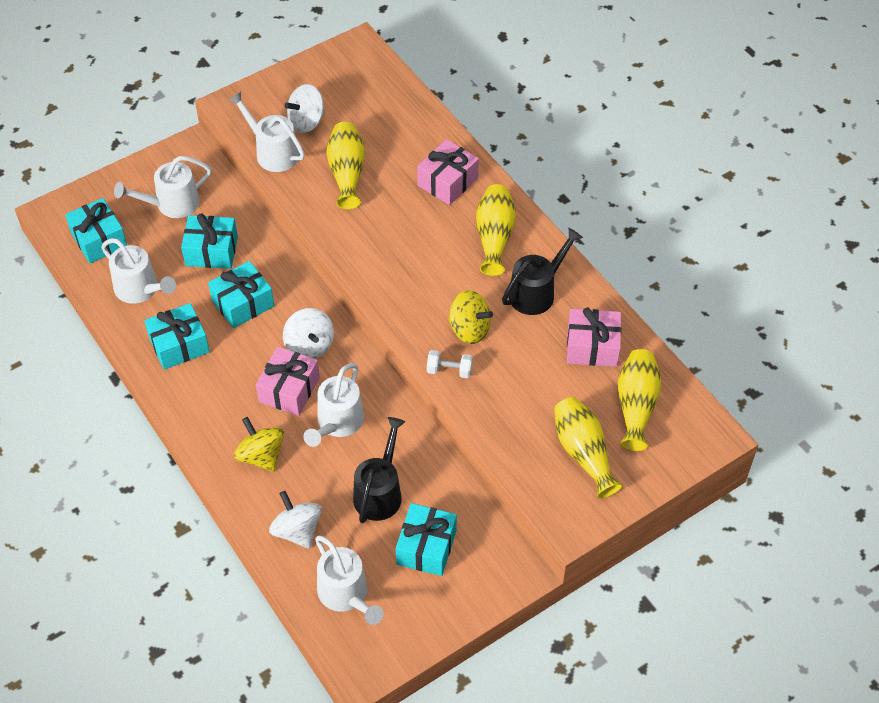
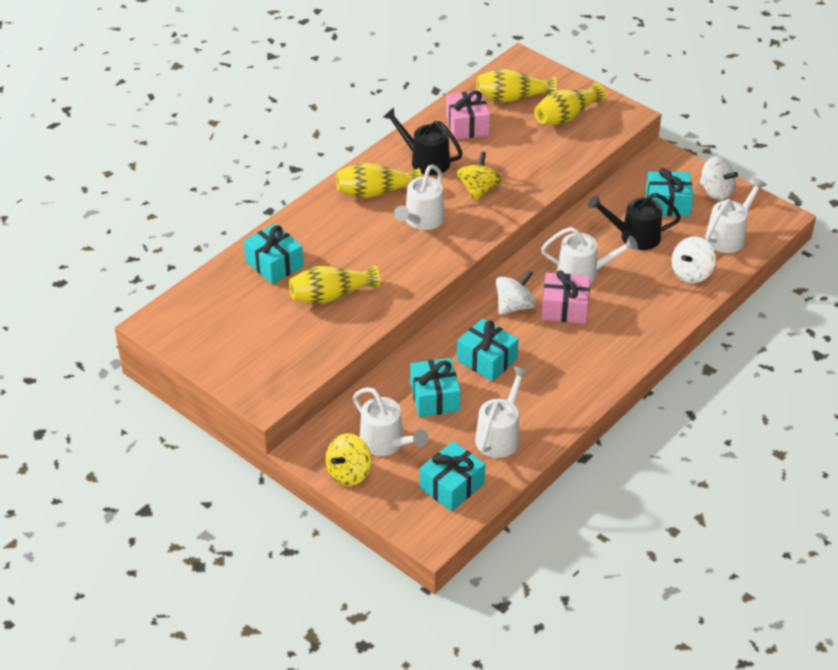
camera: 105 degrees left, 10 degrees down
(179, 345) = (551, 390): turquoise gift -> turquoise gift (274, 264)
(261, 455) = (636, 309): yellow spinning top -> yellow spinning top (349, 473)
(272, 152) = (320, 352): white watering can -> white watering can (422, 220)
(306, 122) = (272, 338): white spinning top -> white spinning top (716, 192)
(448, 182) = (320, 230): pink gift -> none
(449, 370) = (524, 194): white dumbbell -> none

